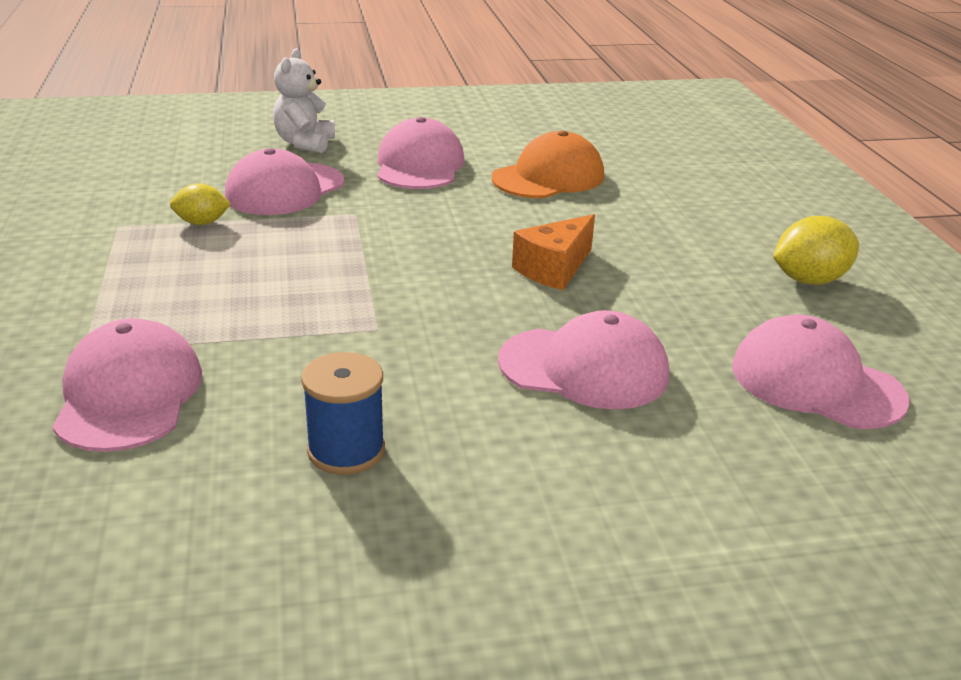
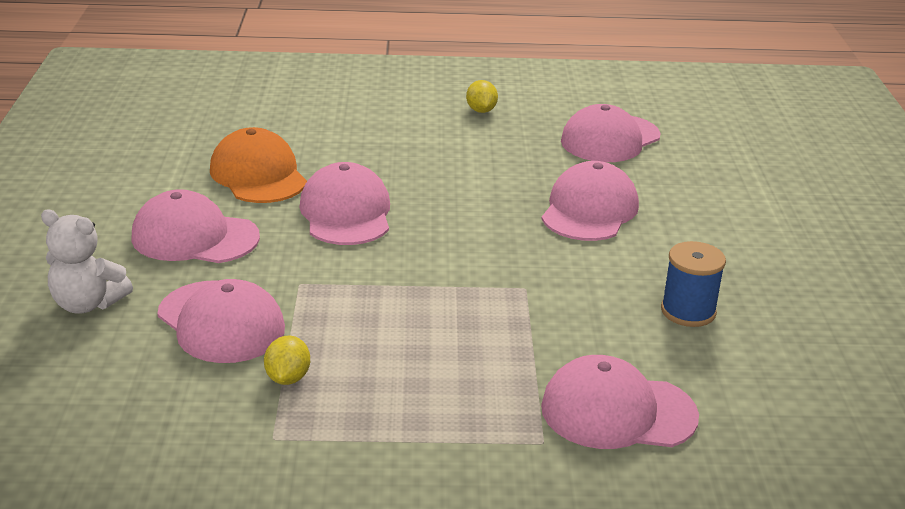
camera: 80 degrees left, 0 degrees up
(495, 222) = (346, 213): none -> pink cap
(554, 269) = (442, 199): orange cheese -> none
(809, 280) = (481, 110): yellow lemon -> yellow lemon, size x0.64

